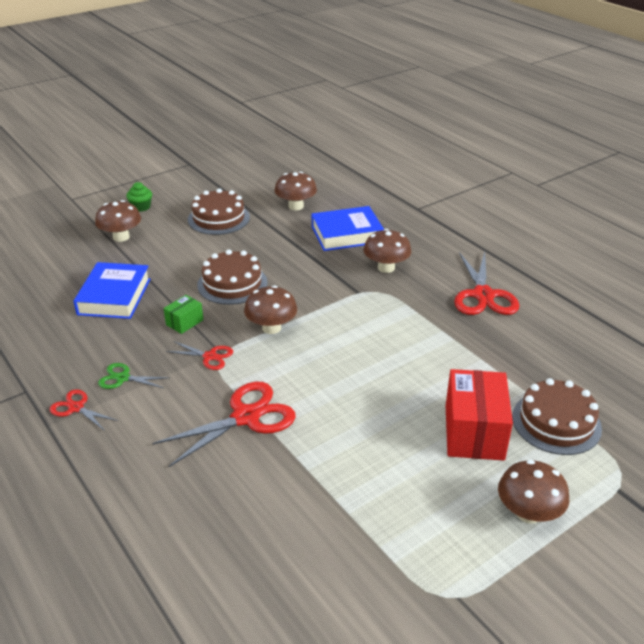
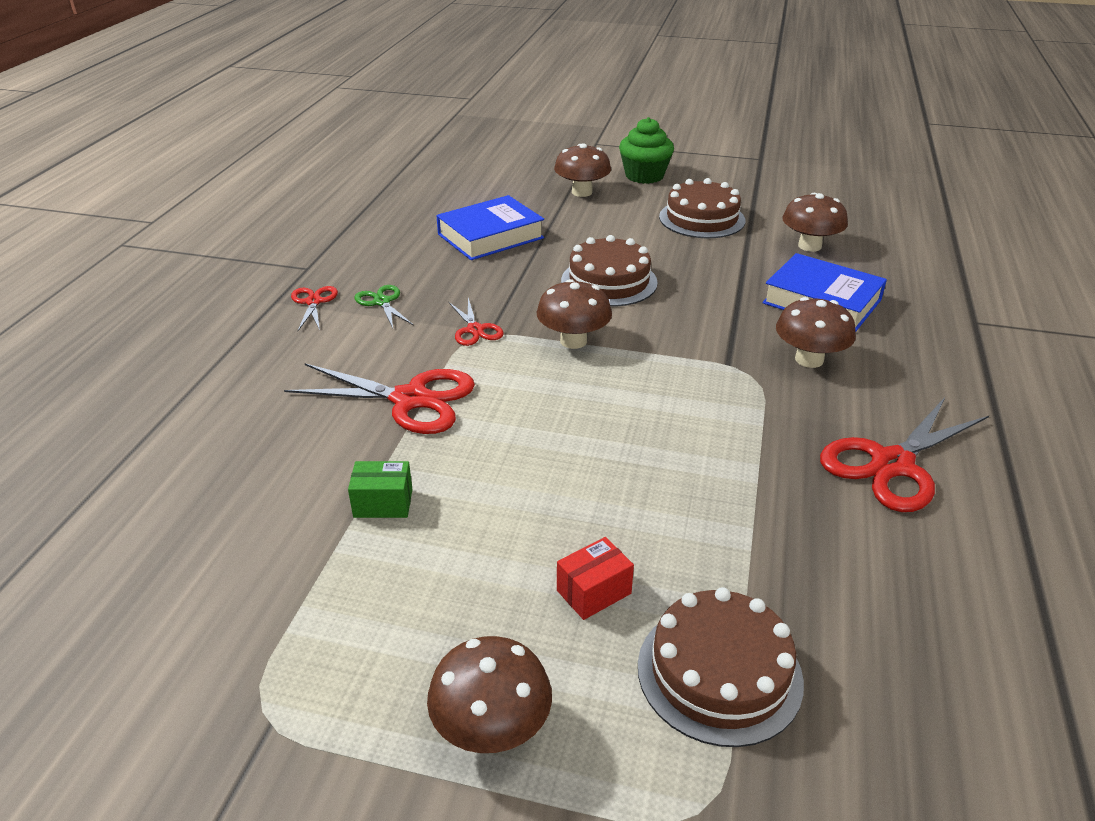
camera: 50 degrees right, 0 degrees up
(141, 207) = (644, 176): green cupcake -> green cupcake, size x1.65
(184, 322) = (507, 289): green box -> green box (383, 503)
(474, 432) = (593, 592): red box -> red box, size x0.49

